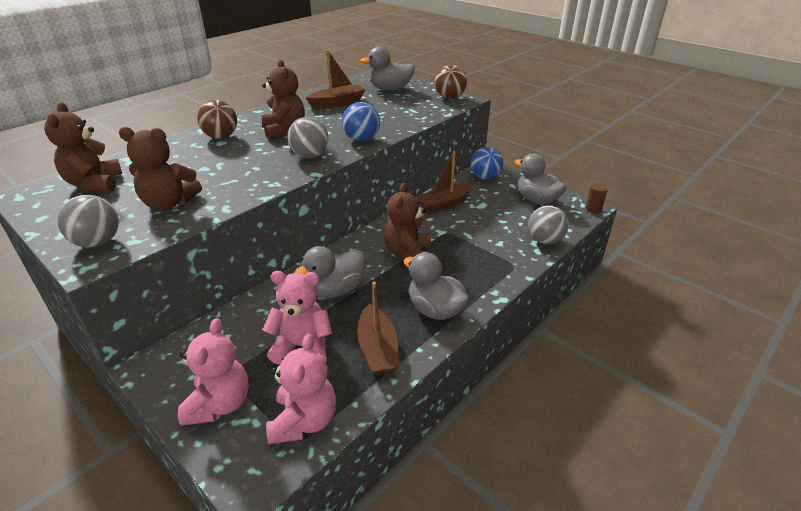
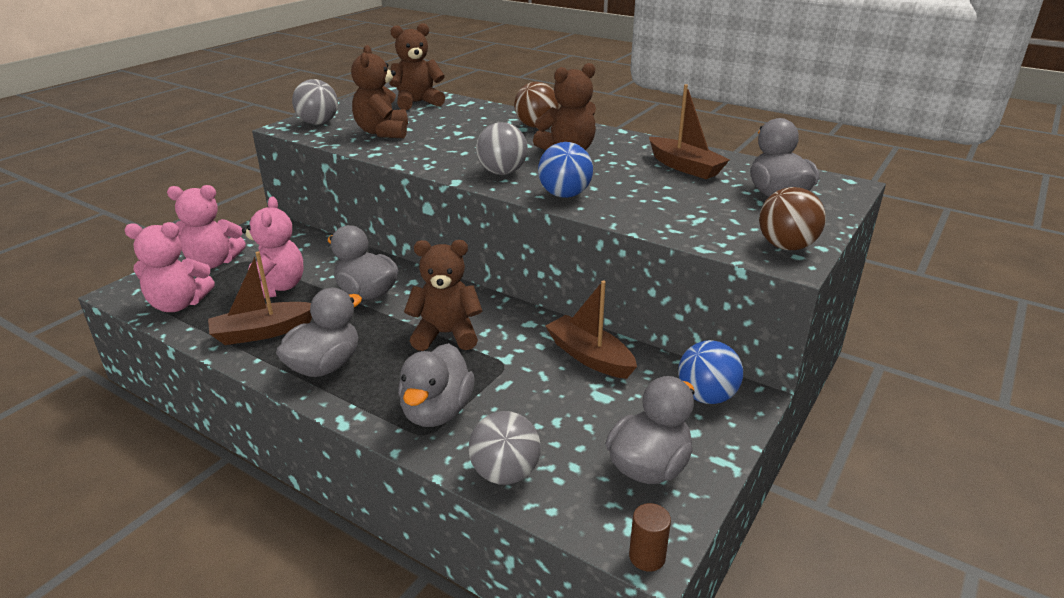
camera: 80 degrees right, 5 degrees down
(492, 260) = (437, 412): none -> grey duck

